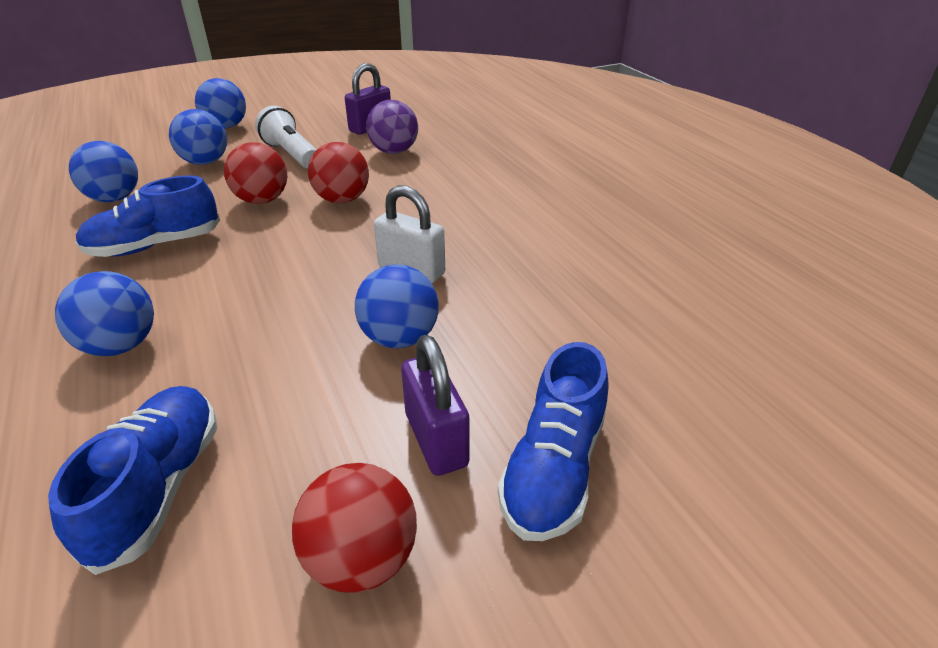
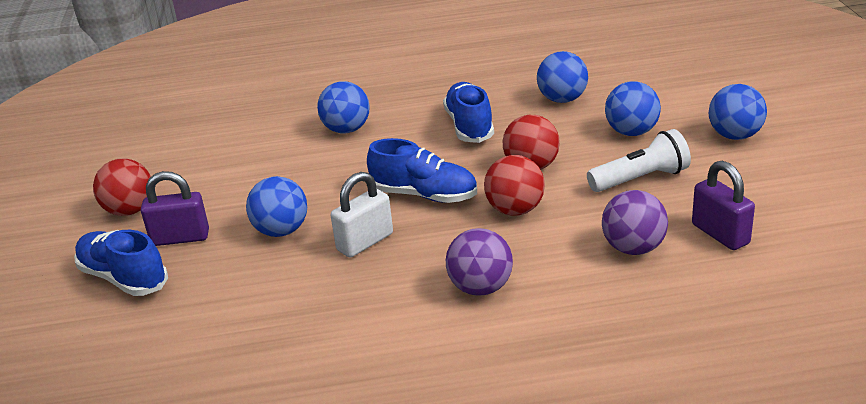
camera: 110 degrees right, 5 degrees down
(159, 487) = (220, 154): blue shoe -> blue shoe (424, 195)
(465, 201) = (480, 288): none -> purple ball

